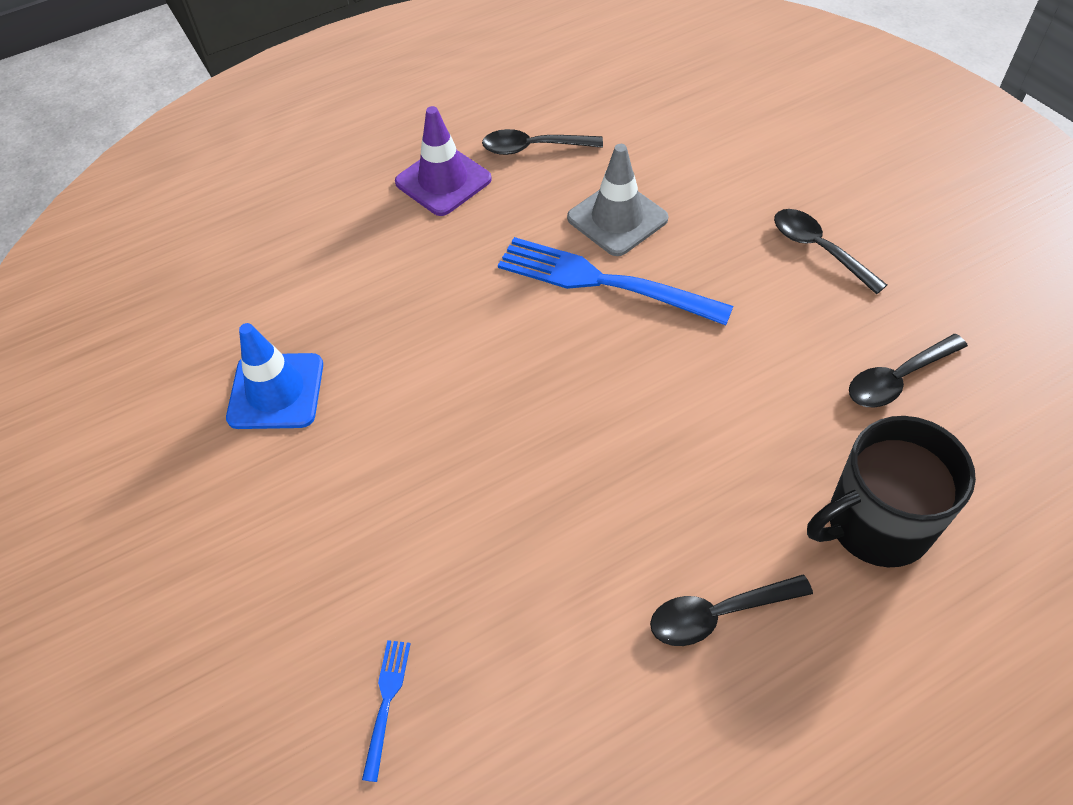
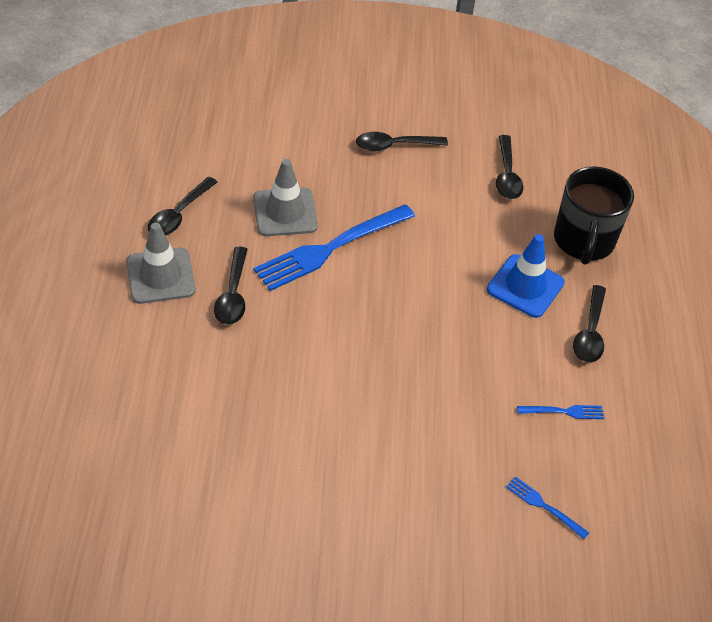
camera: 65 degrees left, 5 degrees down
(276, 391) = (270, 460): blue traffic cone -> blue traffic cone (525, 286)
(443, 181) = (160, 276): purple traffic cone -> grey traffic cone
(467, 243) = (233, 295): none -> black spoon
(556, 650) = (564, 411): none -> blue fork

